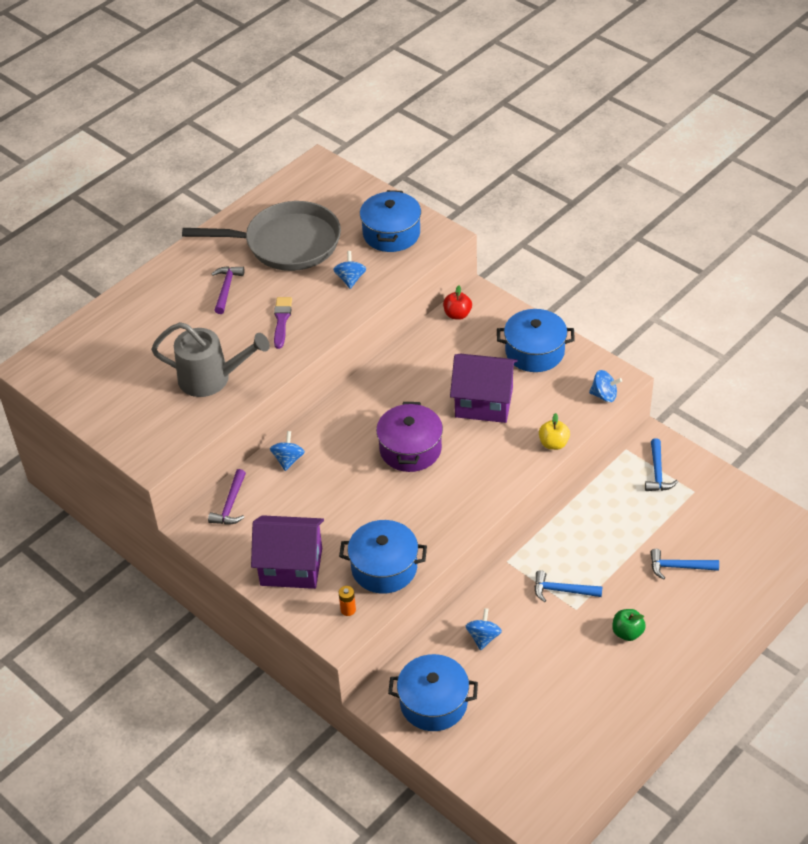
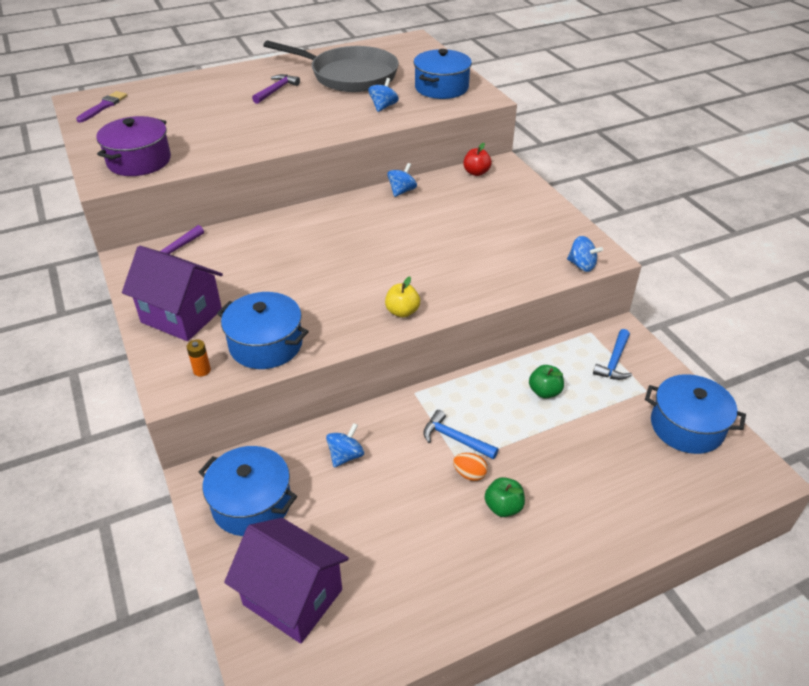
camera: 20 degrees right, 5 degrees down
(212, 378) = (210, 140): grey watering can -> none
(281, 320) = (302, 118): purple brush -> purple brush (103, 106)
(288, 459) = (250, 233): blue spinning top -> blue spinning top (402, 191)
(410, 449) = (364, 256): purple pot -> purple pot (139, 161)
(484, 403) = (458, 240): purple house -> purple house (293, 597)
(534, 352) = (531, 215): blue pot -> blue pot (686, 426)
(553, 443) = (506, 290): yellow apple -> yellow apple (402, 312)
(589, 616) = (469, 474): none -> orange egg
(613, 522) = (544, 392): none -> green apple
(679, 567) = (596, 458): blue hammer -> none

